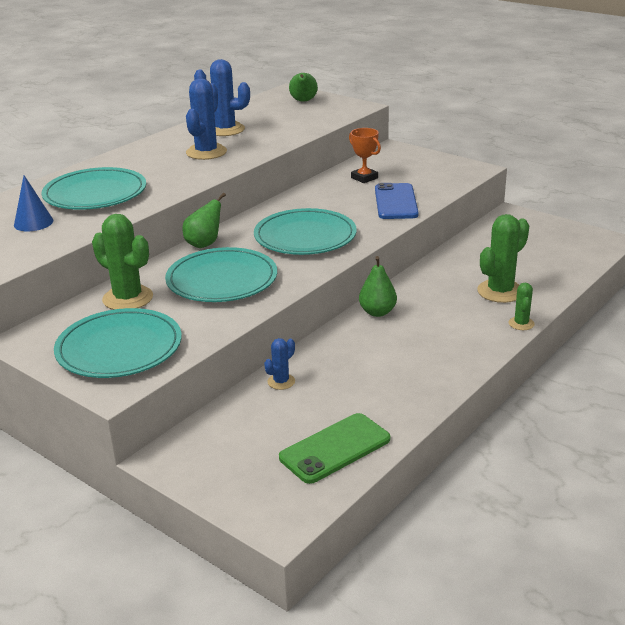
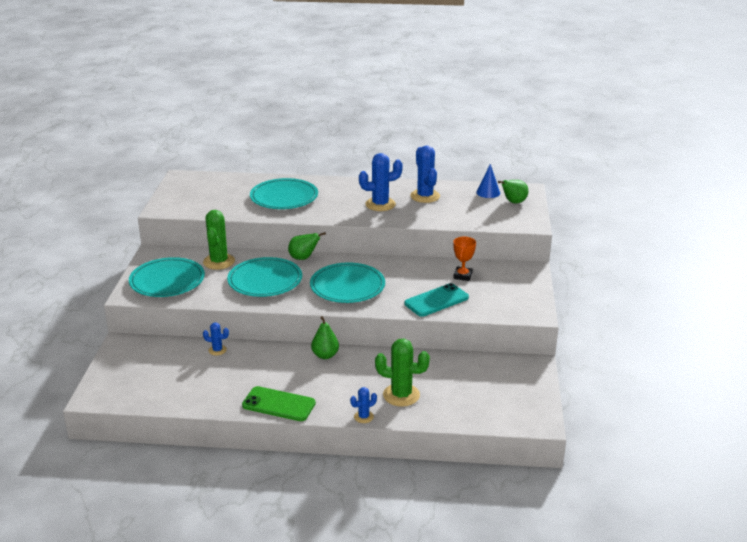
camera: 55 degrees right, 0 degrees up
(33, 223) = (232, 197): blue cone -> blue cone (488, 192)
(335, 448) = (166, 391): green phone -> green phone (278, 404)
(395, 202) = (436, 300): blue phone -> turquoise phone
(521, 324) = (363, 417): green cactus -> blue cactus

